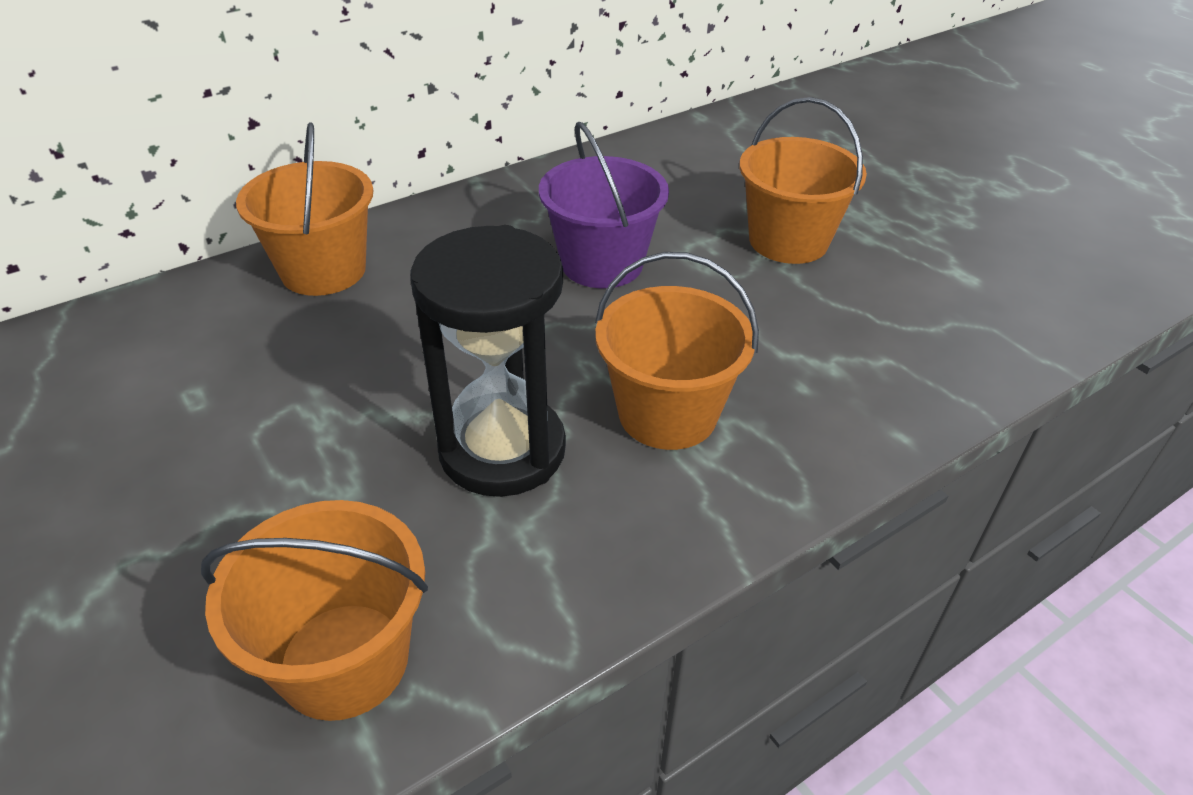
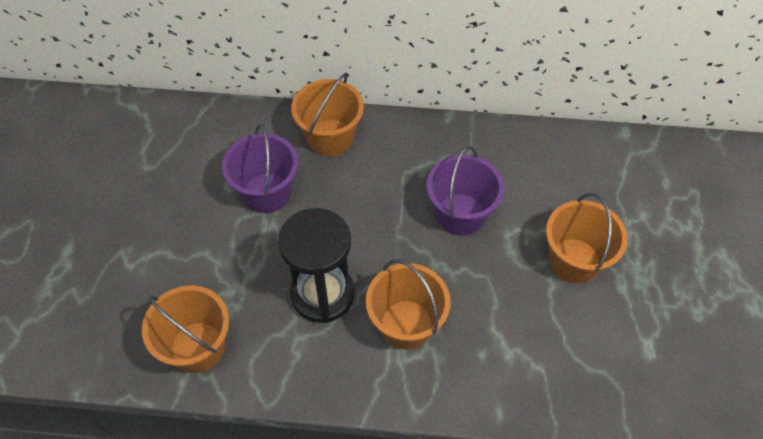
camera: 40 degrees right, 15 degrees up
(276, 377) = (266, 192): none -> purple bucket

